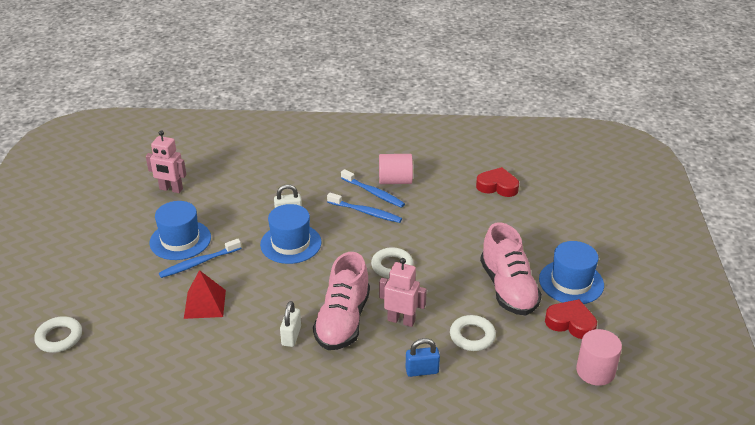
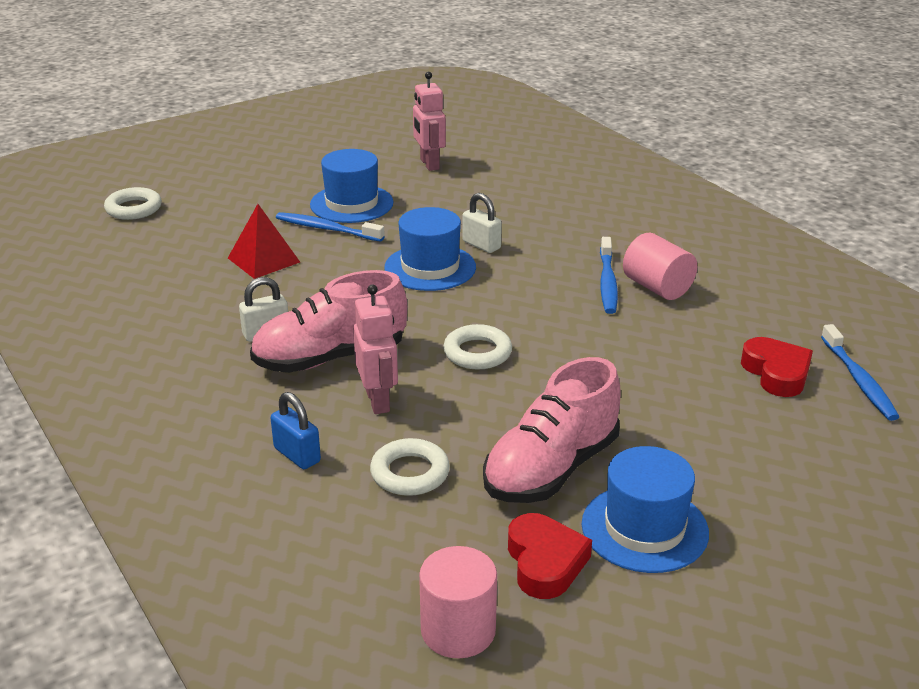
camera: 55 degrees right, 5 degrees down
(366, 212) = (560, 292): blue toothbrush -> blue toothbrush (859, 380)

